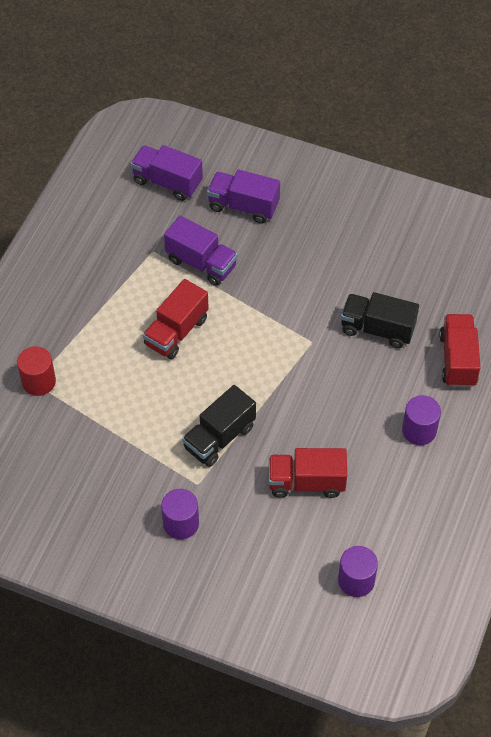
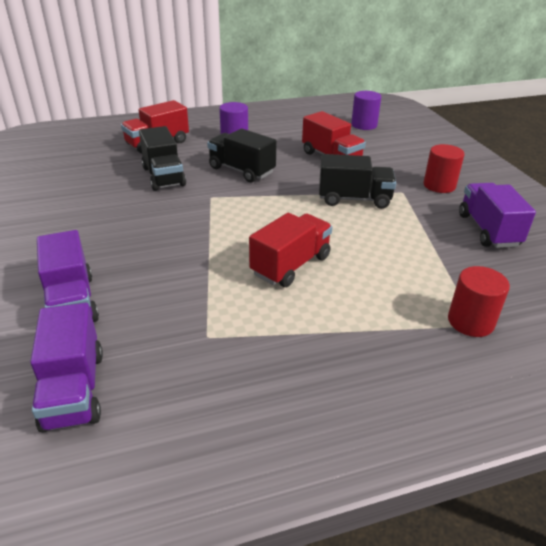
camera: 130 degrees left, 20 degrees down
(176, 332) = (291, 265): red truck -> red truck turned 45 degrees counterclockwise
(181, 523) = (439, 185): purple cylinder -> red cylinder
(201, 263) = (187, 292): purple truck -> purple truck (488, 230)
(341, 391) = (241, 170): none -> black truck

